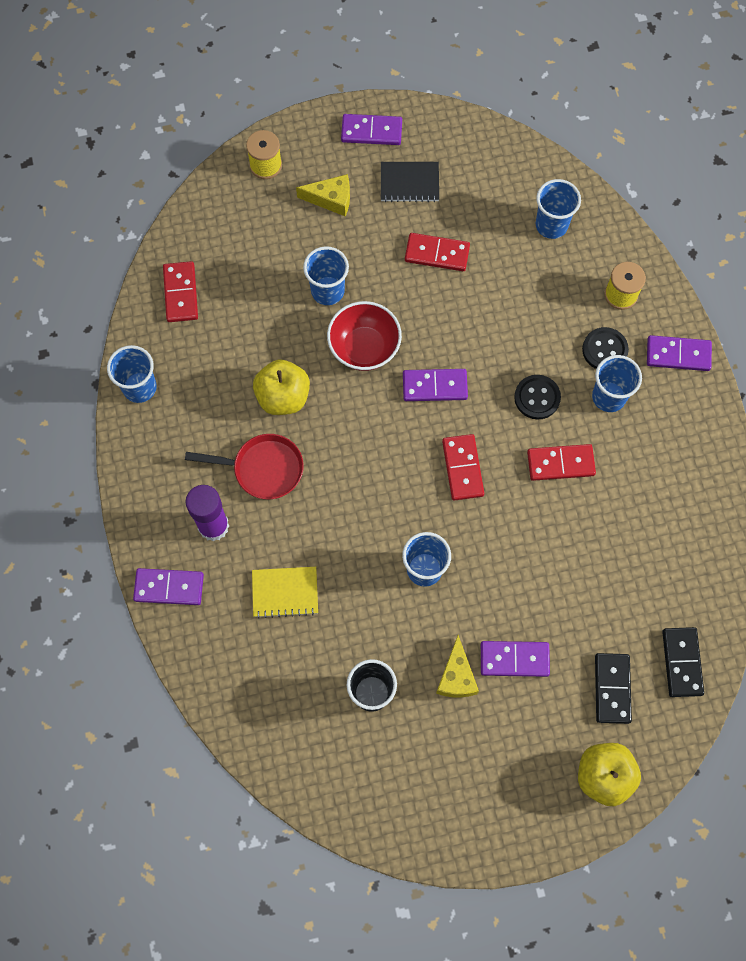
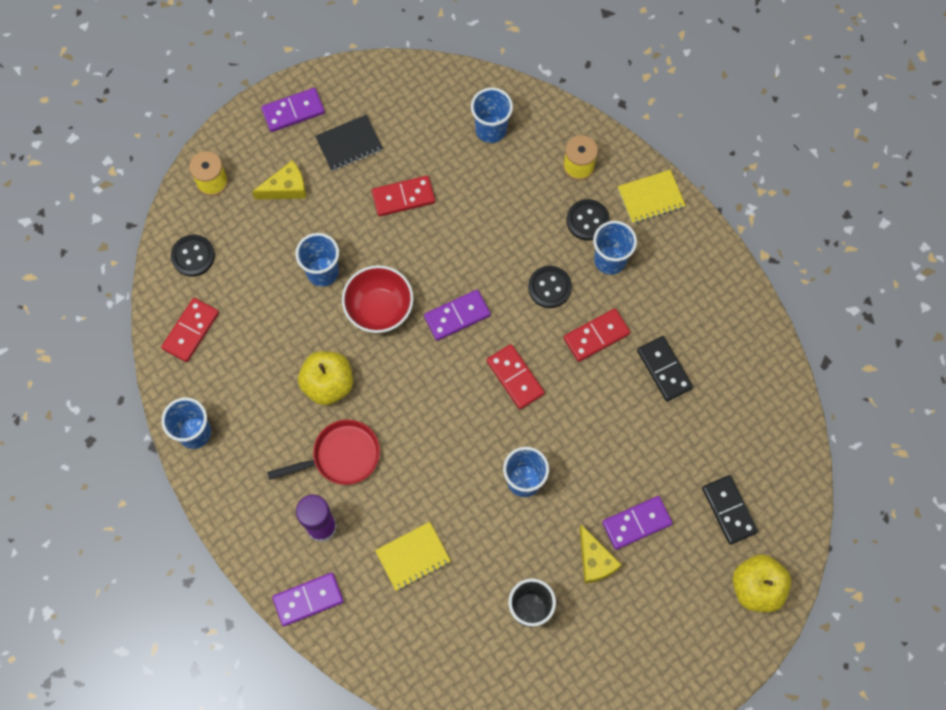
camera: 25 degrees left, 0 degrees up
(181, 293) = (191, 331): red domino -> red domino turned 60 degrees clockwise
(215, 226) = (193, 256): none -> black button
(678, 354) = (651, 198): purple domino -> yellow notebook
(681, 662) = (775, 461): black domino -> black domino (664, 369)

